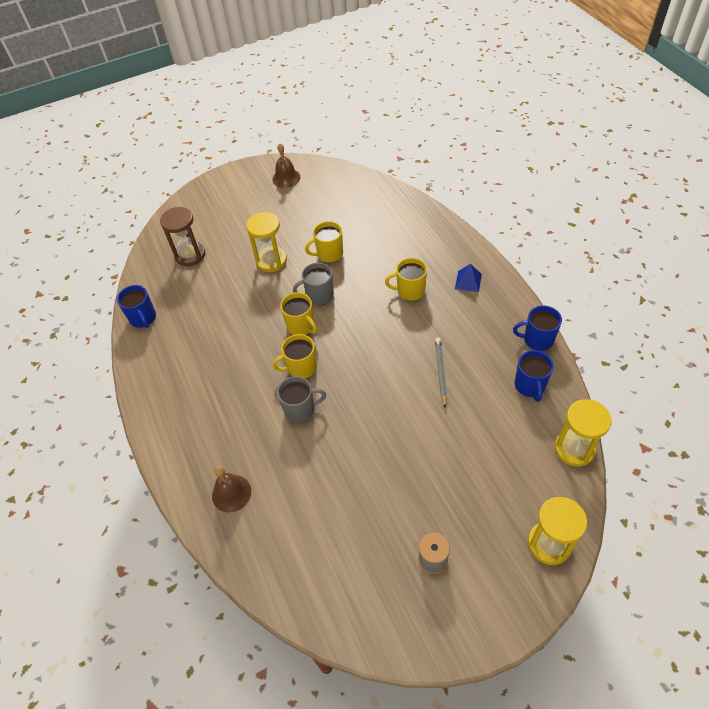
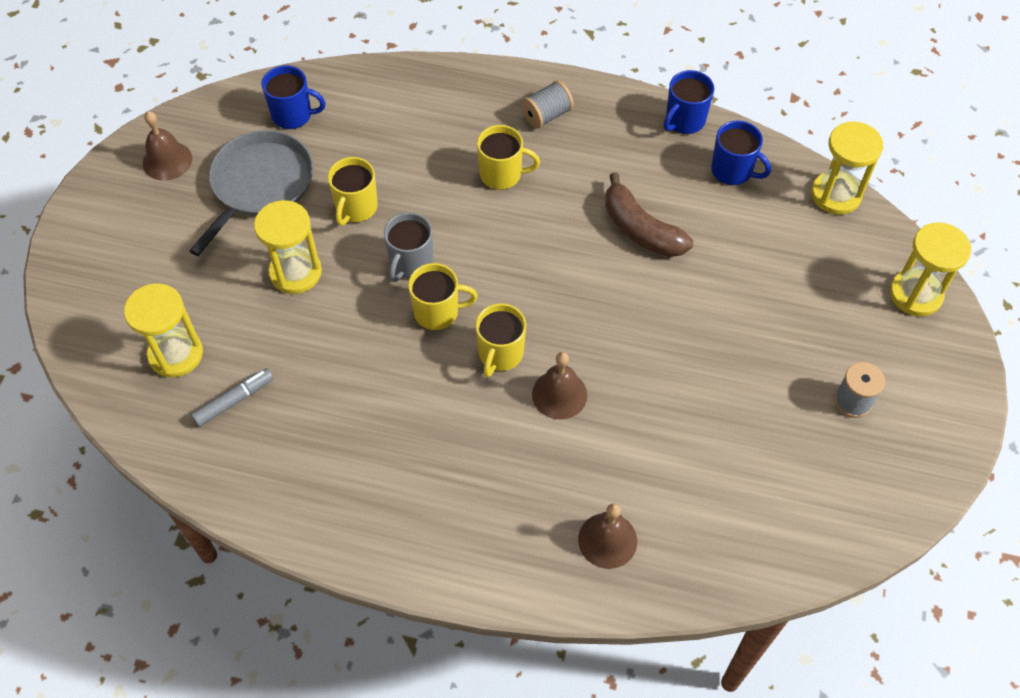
camera: 55 degrees left, 5 degrees up
(143, 318) = (228, 478): blue mug -> blue mug (293, 115)
(184, 291) = (234, 401): none -> grey marker
(190, 255) = (176, 354): brown hourglass -> yellow hourglass
(300, 409) = (559, 394): grey mug -> brown bell
(306, 214) = (260, 185): none -> grey pan
(410, 291) = (502, 174): yellow mug -> yellow mug turned 120 degrees counterclockwise
(440, 372) = (641, 230): grey pencil -> brown banana
(468, 281) = (546, 115): blue pyramid -> grey spool

